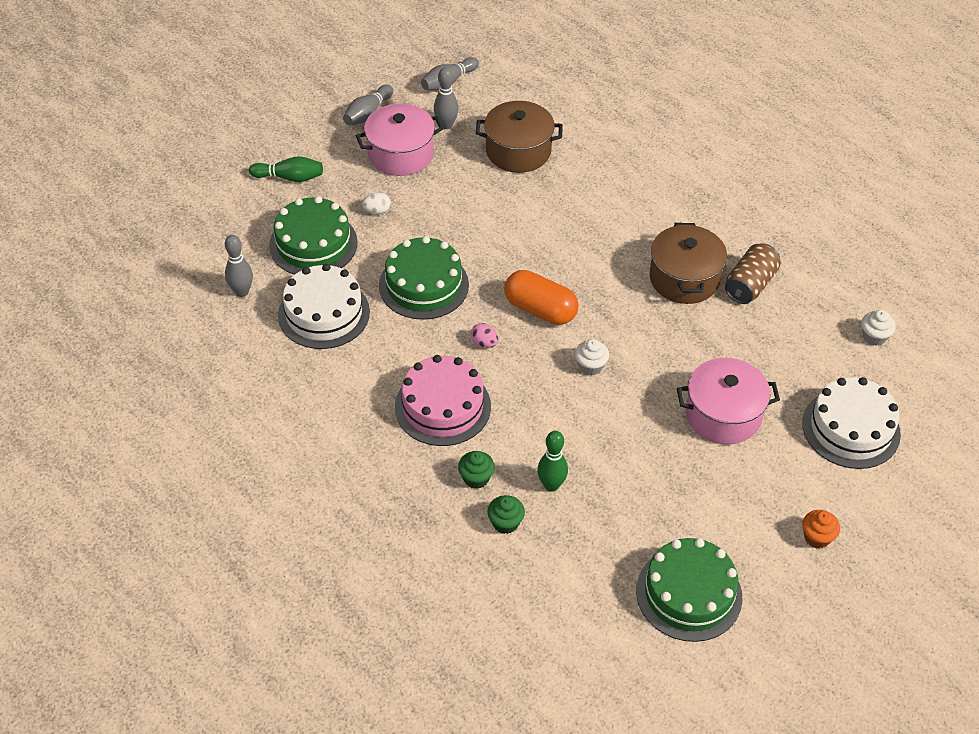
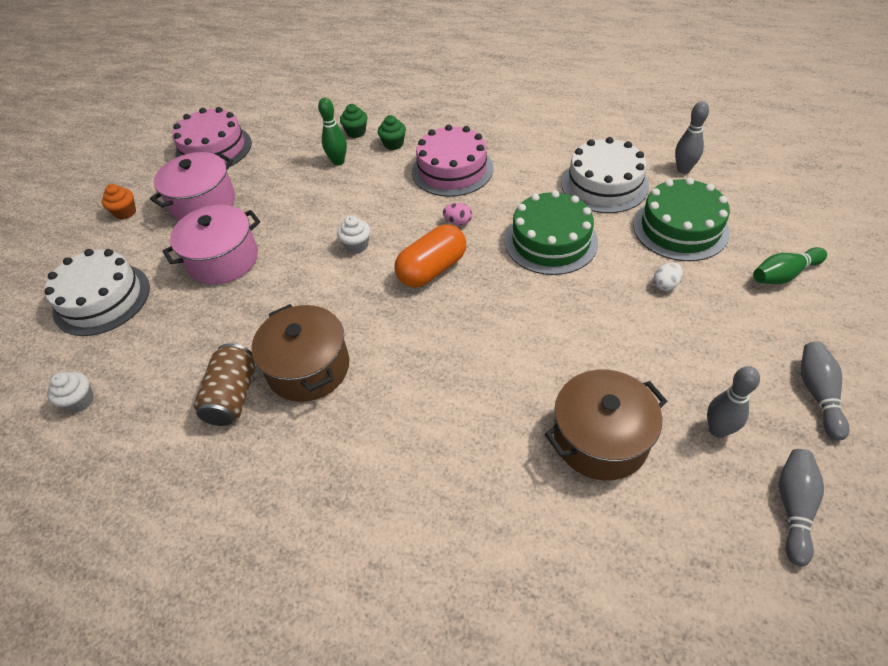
camera: 155 degrees right, 0 degrees up
(400, 154) = (719, 360): pink pot -> pink pot (203, 203)
(540, 309) = (432, 269): orange capsule -> orange capsule turned 45 degrees counterclockwise
(689, 594) = (213, 149): green cake -> pink cake

